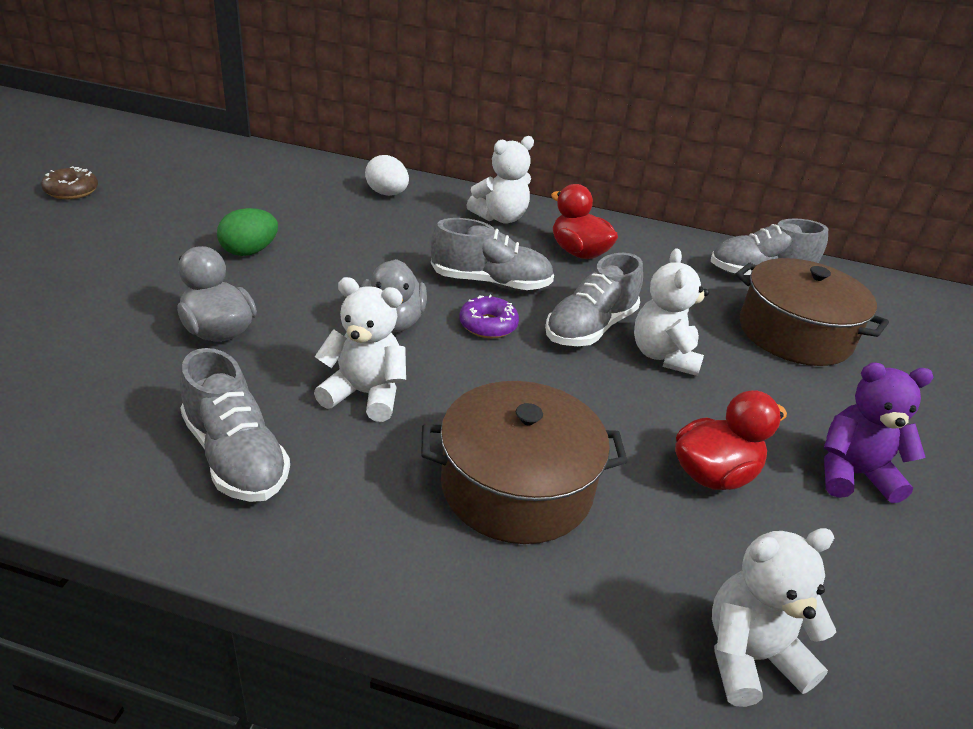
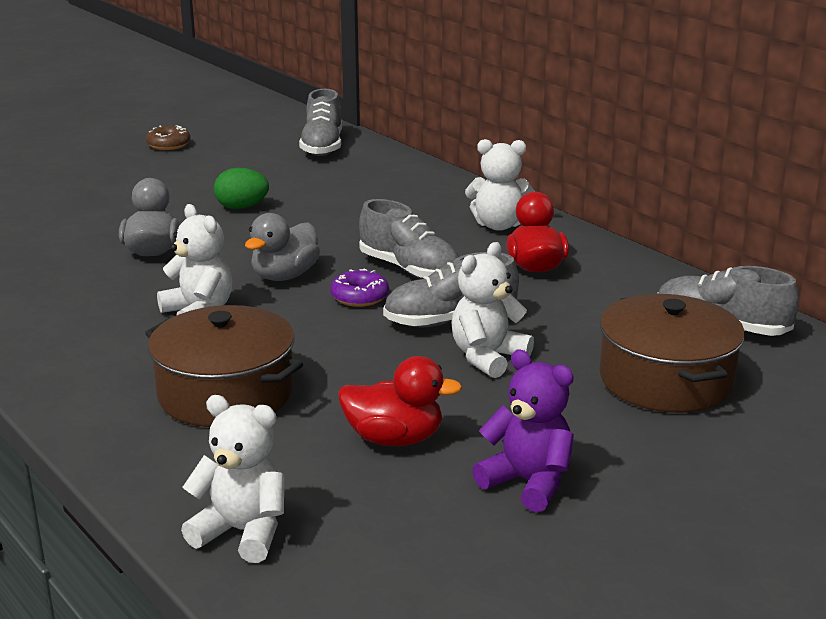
camera: 40 degrees right, 10 degrees down
(235, 456) = (72, 321): grey shoe -> grey shoe (322, 147)
(387, 194) = (416, 188): white egg -> none

